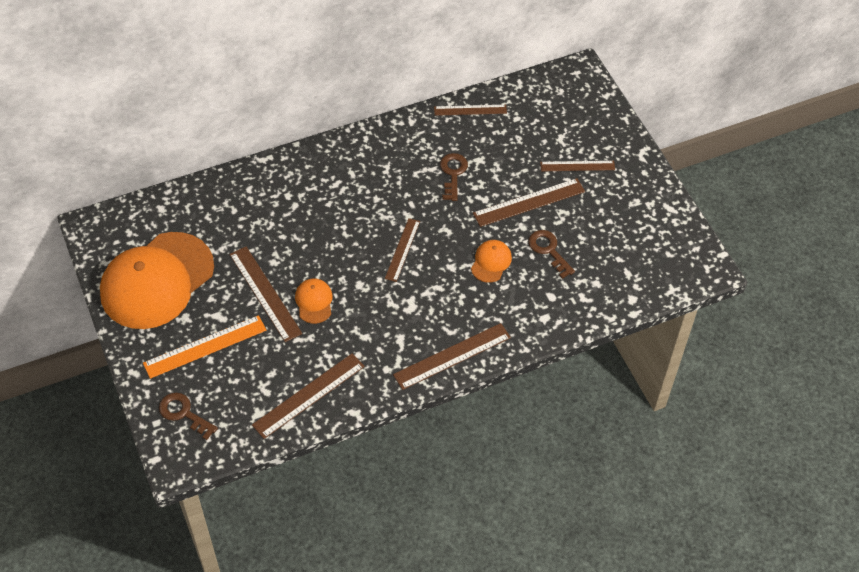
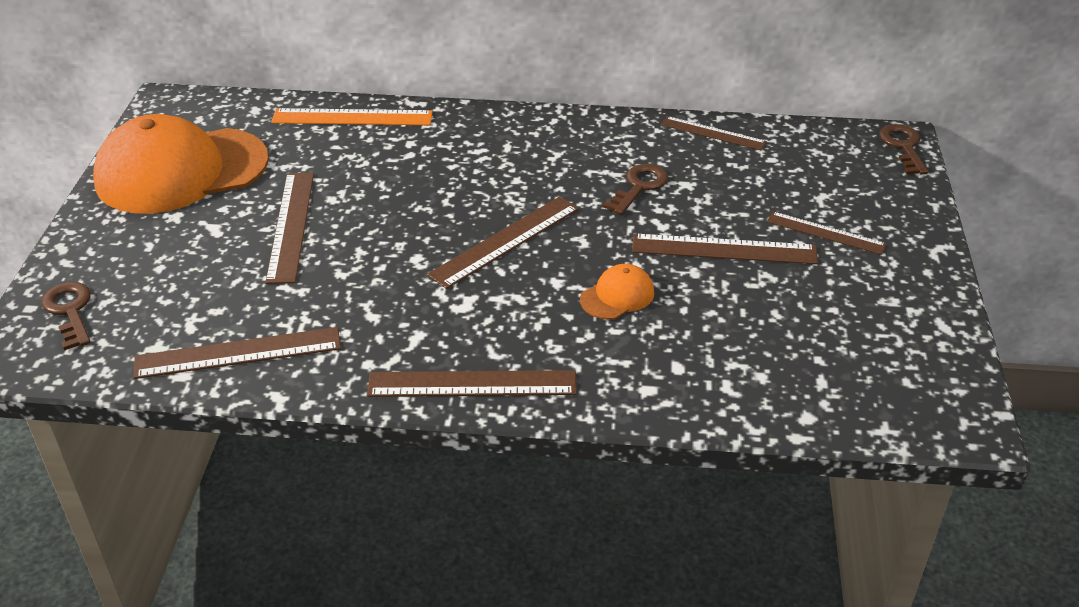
camera: 30 degrees right, 15 degrees down
(205, 347) = (167, 252): orange ruler -> orange ruler (352, 117)
(314, 302) = (342, 255): orange cap -> none
(402, 249) = (505, 241): brown ruler -> brown ruler, size x1.53
(548, 250) = (713, 312): brown key -> brown key (903, 147)

